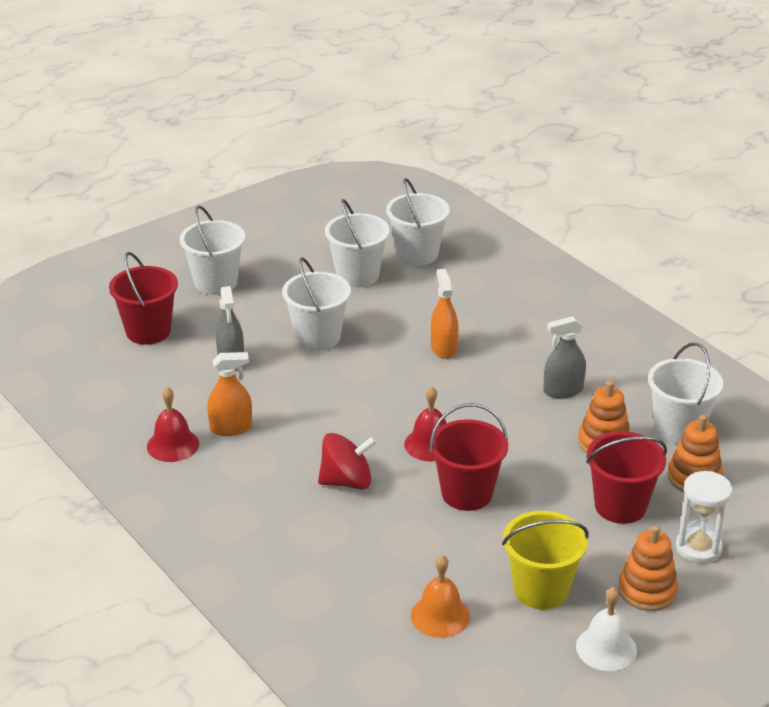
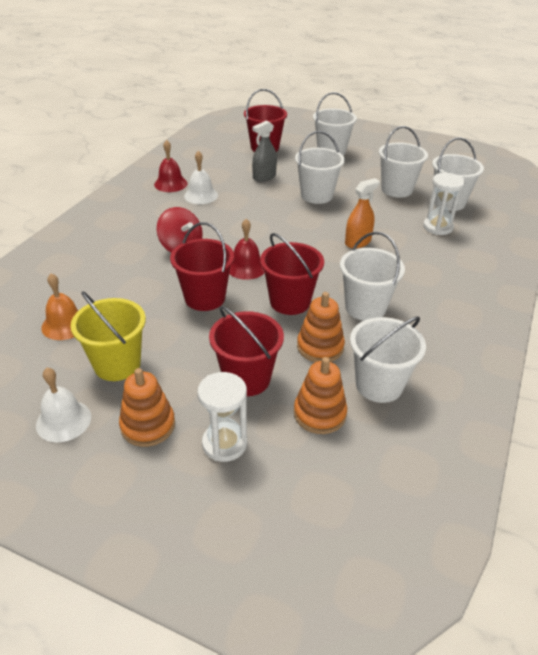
camera: 60 degrees right, 5 degrees up
(231, 428) = (201, 195): orange spray bottle -> white bell
(459, 284) = (437, 227): none -> white hourglass
(518, 436) = (290, 302): none -> red bucket
(563, 390) = (365, 307): grey spray bottle -> white bucket

